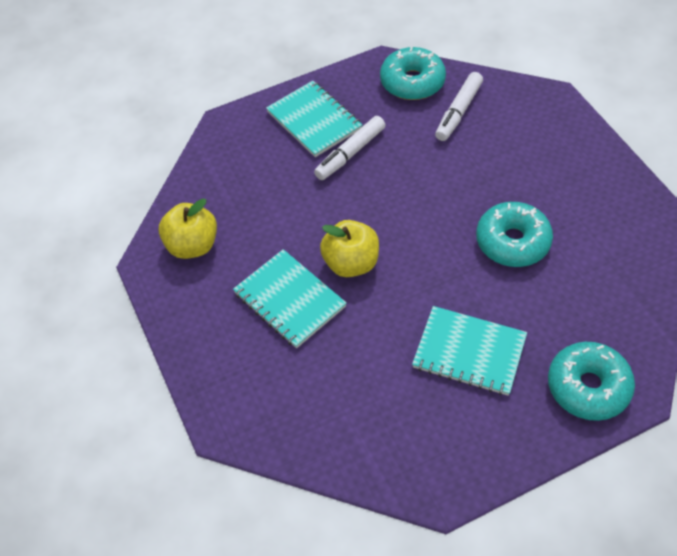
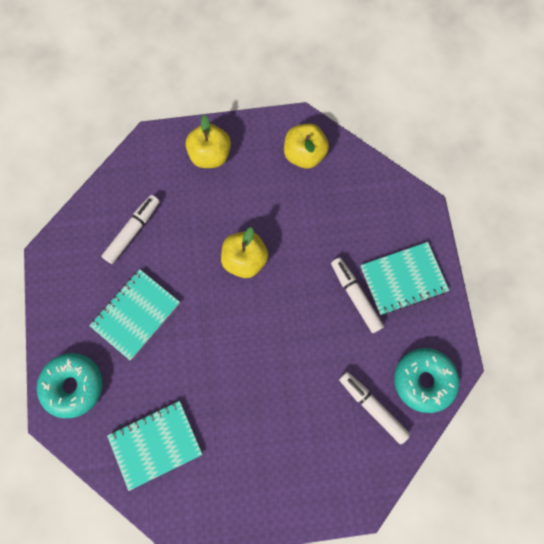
camera: 105 degrees right, 20 degrees up
(224, 345) = (210, 155): none -> yellow apple
(289, 300) = (230, 207): turquoise notebook -> turquoise notebook (155, 444)
(364, 397) = (133, 231): none -> white marker
(512, 242) = (216, 390): turquoise donut -> none

